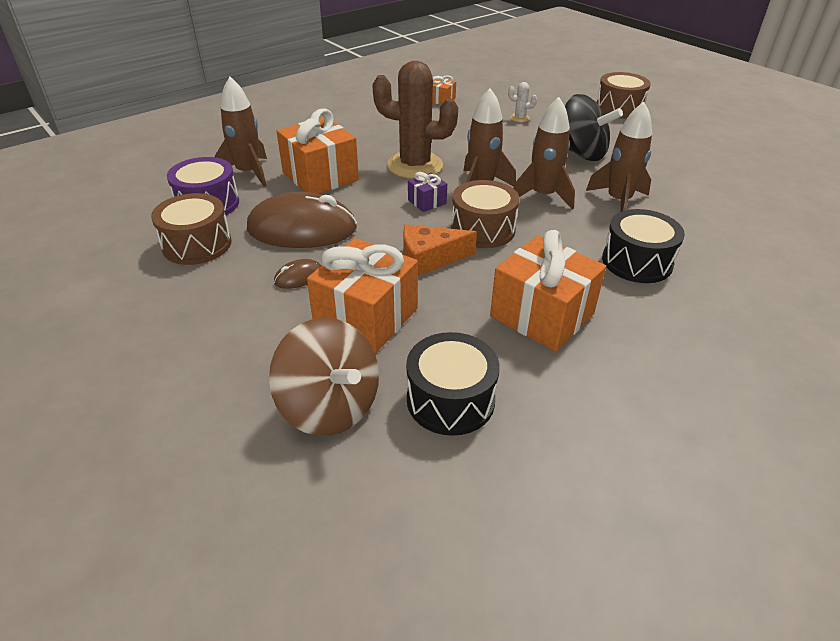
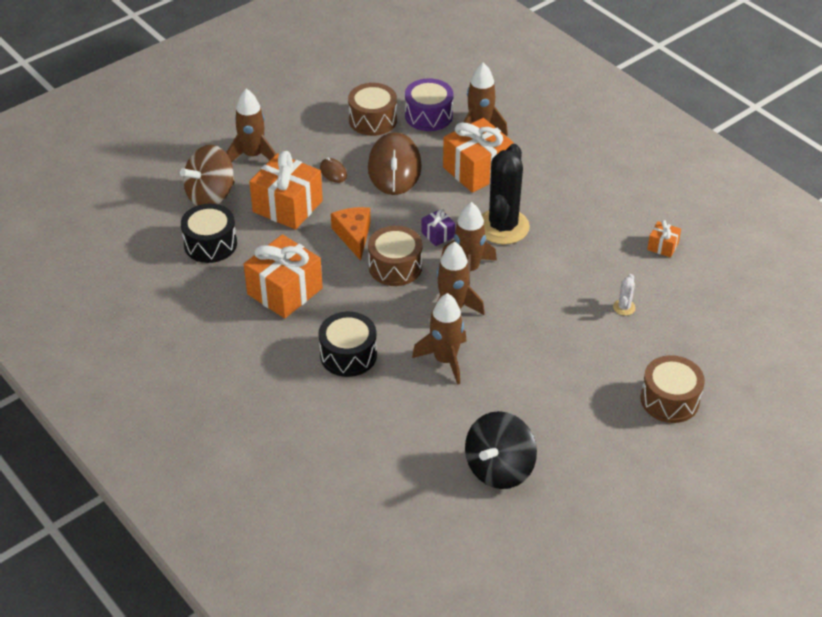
camera: 90 degrees right, 5 degrees up
(236, 359) = (253, 155): none -> brown rocket
(415, 165) = (503, 227): brown cactus -> black cactus
(581, 153) = (542, 347): black spinning top -> black spinning top (499, 468)

